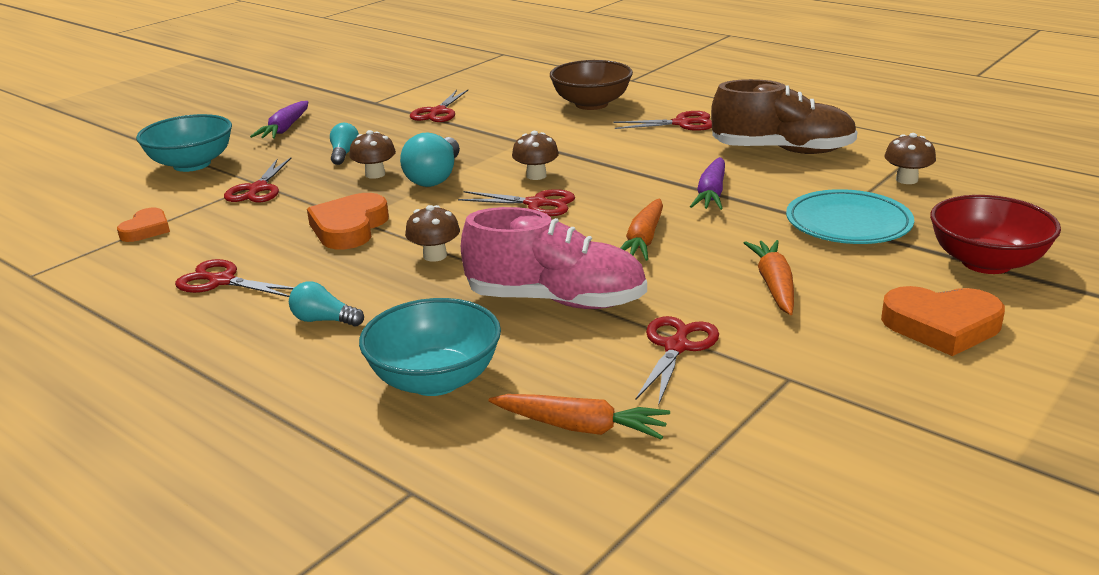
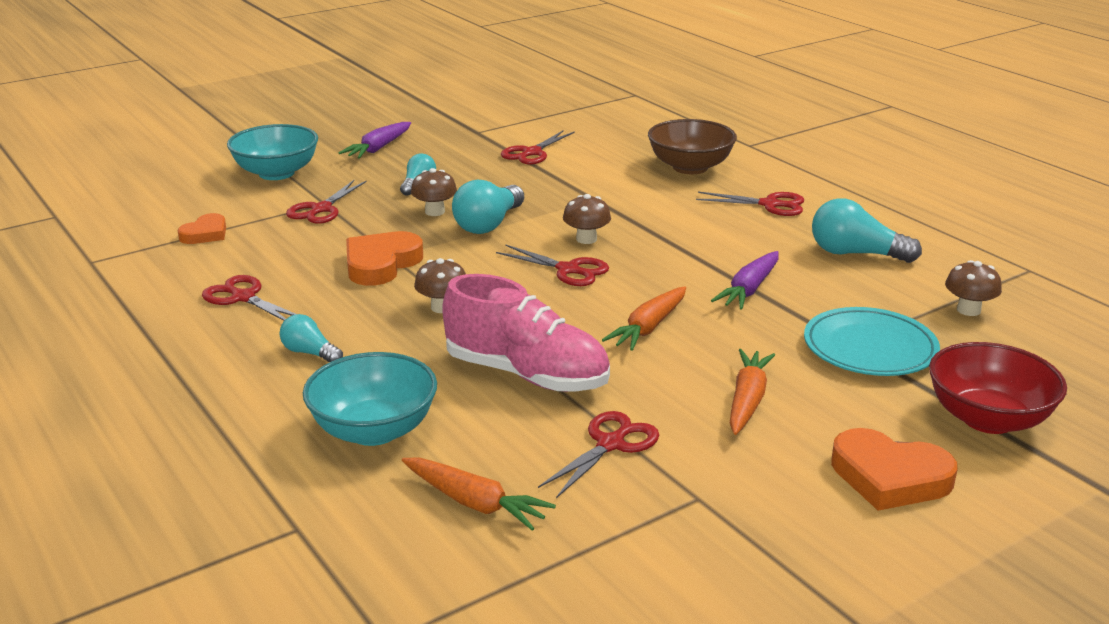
camera: 15 degrees right, 0 degrees up
(782, 151) = (855, 254): brown shoe -> turquoise light bulb

